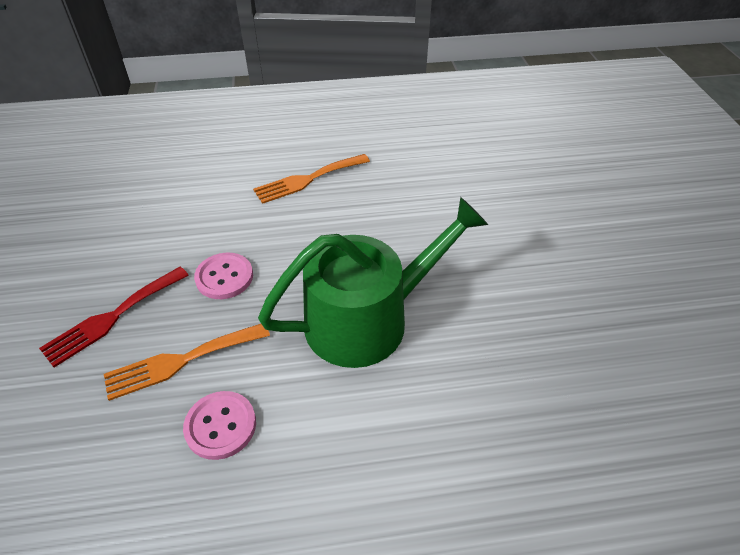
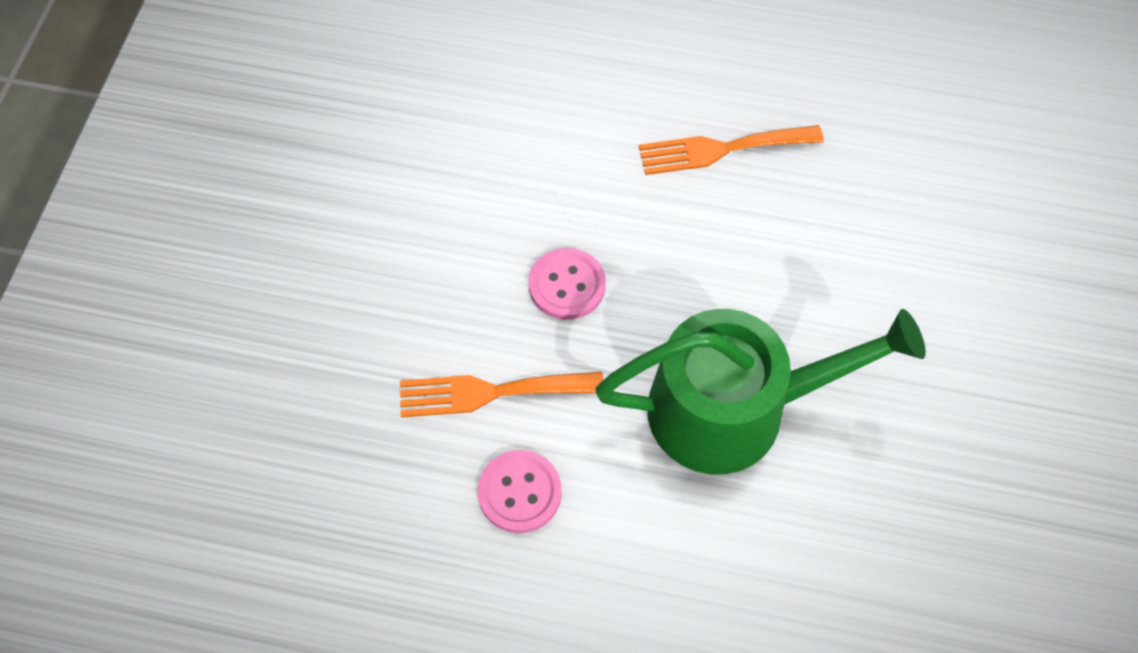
camera: 20 degrees right, 15 degrees up
(112, 317) = (419, 303): red fork -> none

